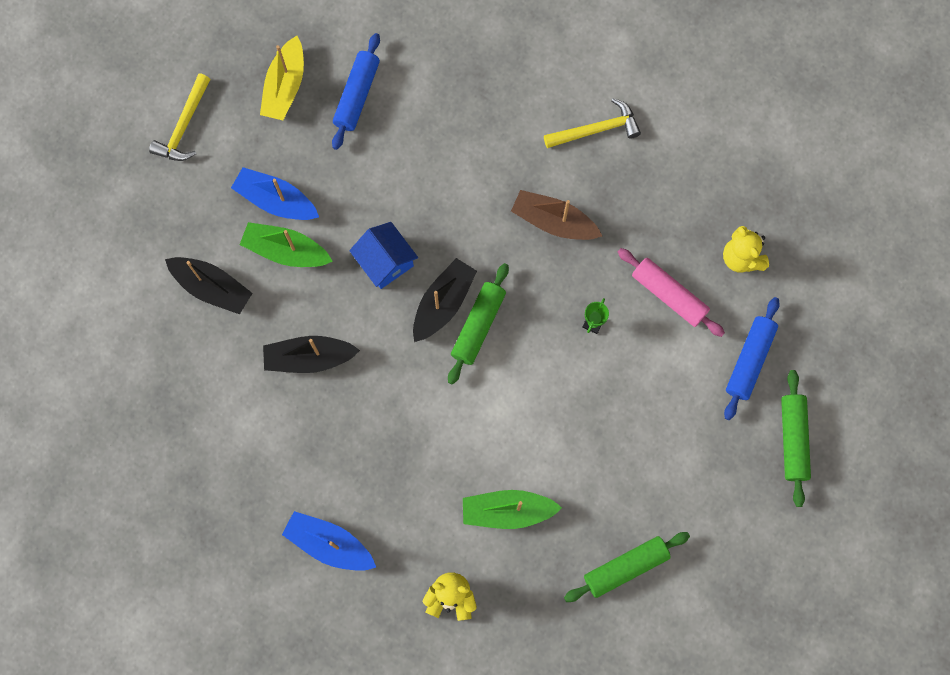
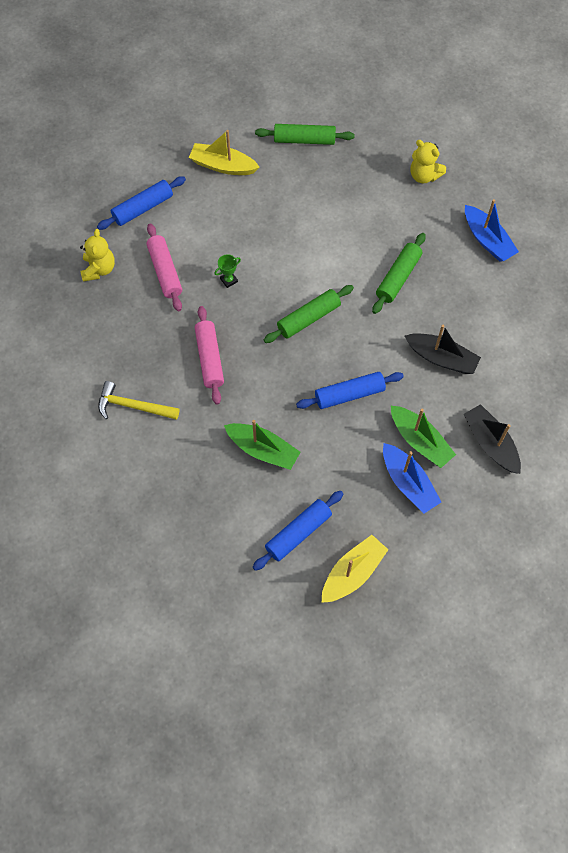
camera: 150 degrees left, 10 degrees down
(184, 126) = (454, 584): yellow hammer -> none
(385, 262) = (349, 394): blue house -> blue rolling pin
(443, 303) = (324, 345): black boat -> none
(507, 511) = (359, 203): green boat -> green boat (263, 450)
(553, 222) = (210, 358): brown boat -> pink rolling pin
(698, 471) = (223, 166): none -> yellow boat
(792, 439) = (151, 154): green rolling pin -> green rolling pin (398, 277)

